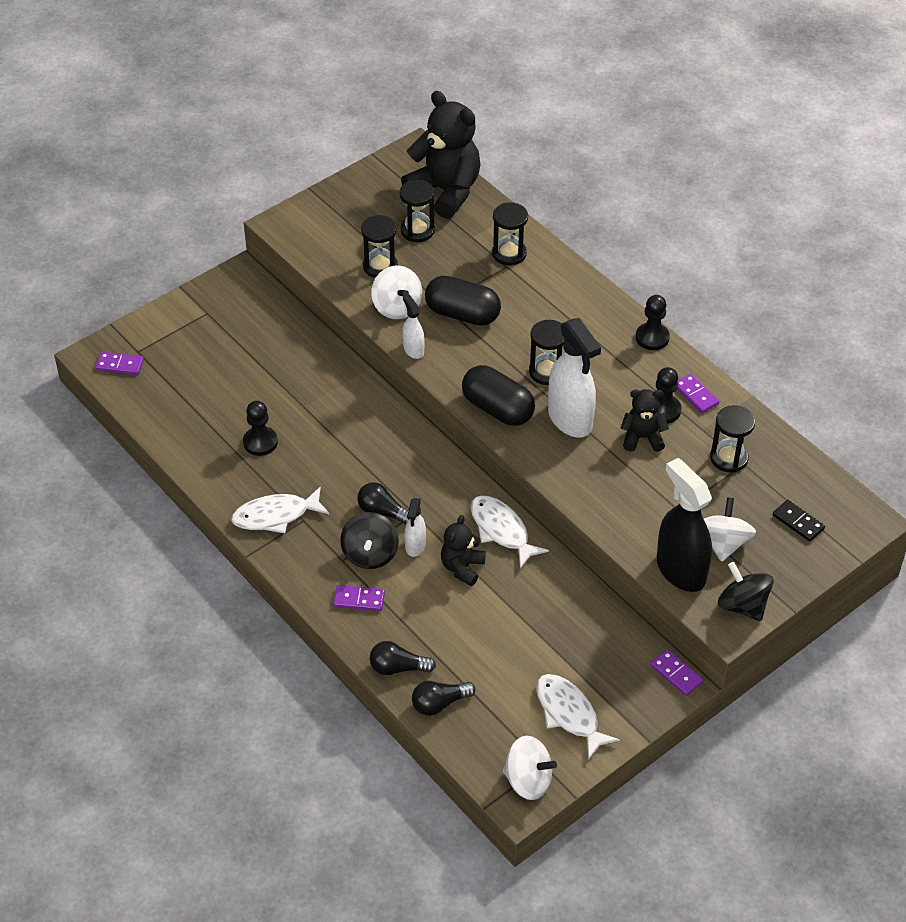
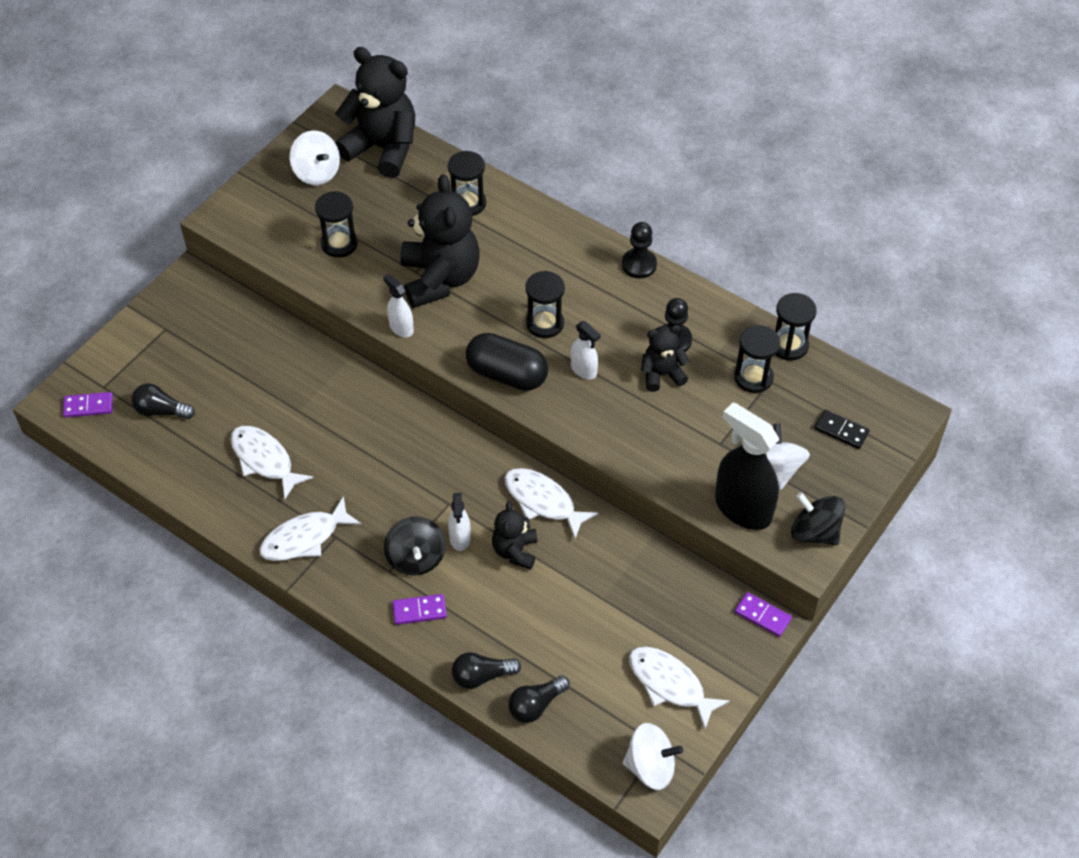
camera: 15 degrees left, 5 degrees up
(260, 442) = (264, 460): black pawn -> white fish
(382, 512) = (415, 508): black light bulb -> black light bulb (161, 411)
(397, 307) = (370, 285): white spinning top -> white spinning top (317, 172)
(417, 230) = (366, 196): black hourglass -> black hourglass (789, 345)
(462, 314) = (440, 279): black capsule -> black teddy bear
(570, 419) = (584, 370): white spray bottle -> white spray bottle, size x0.51
(696, 395) = (700, 317): purple domino -> none

